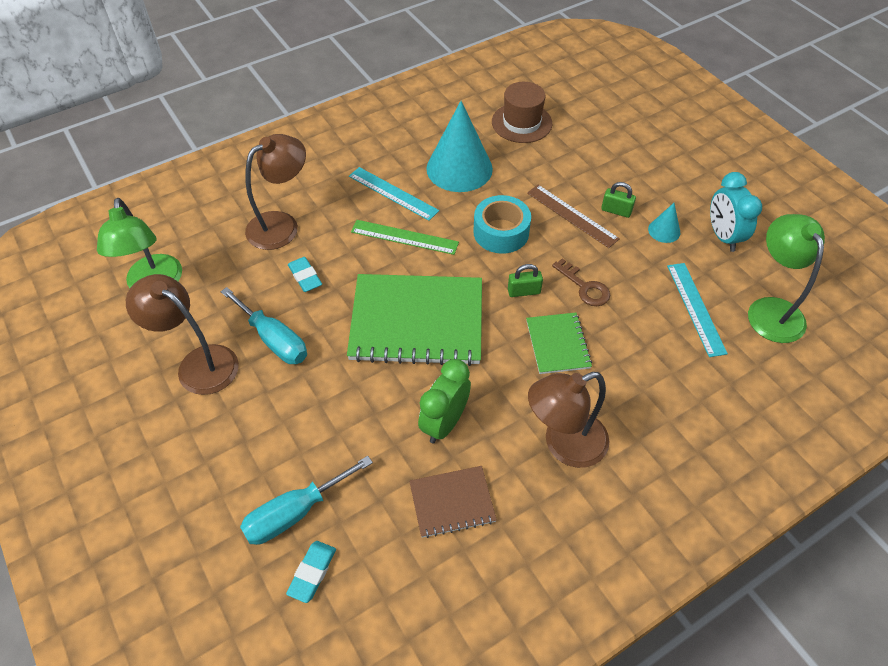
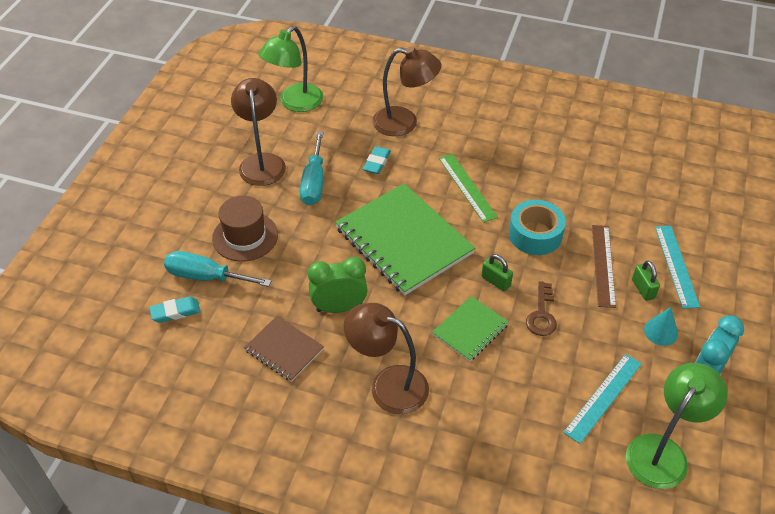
camera: 50 degrees right, 5 degrees down
(393, 193) = (498, 155): turquoise ruler -> turquoise ruler (676, 265)
(459, 168) = (566, 174): turquoise cone -> none
(521, 123) = (660, 178): brown hat -> brown hat (245, 236)

